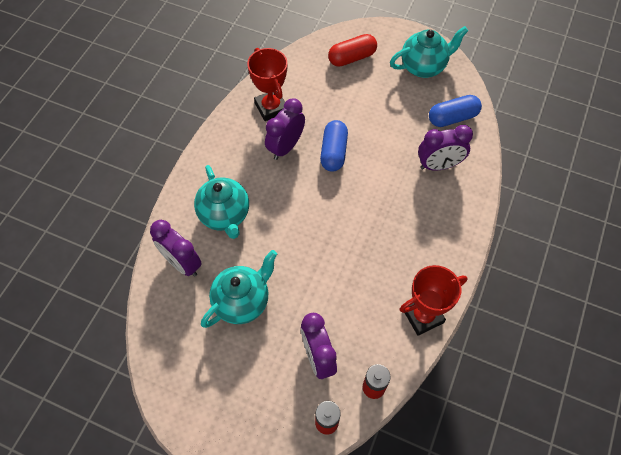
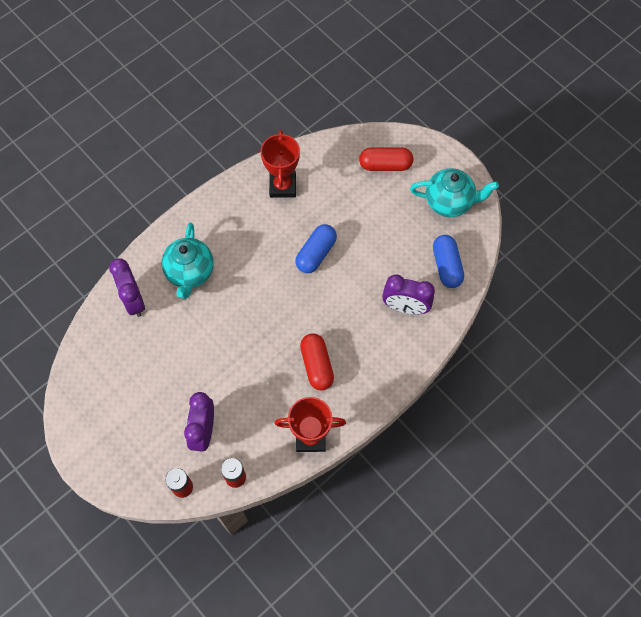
camera: 25 degrees right, 5 degrees up
(242, 301) = (166, 356): turquoise teapot -> none
(286, 147) = (275, 230): purple clock -> none
(390, 248) = (316, 365): none -> red capsule
(452, 118) = (446, 266): blue capsule -> blue capsule turned 75 degrees clockwise

